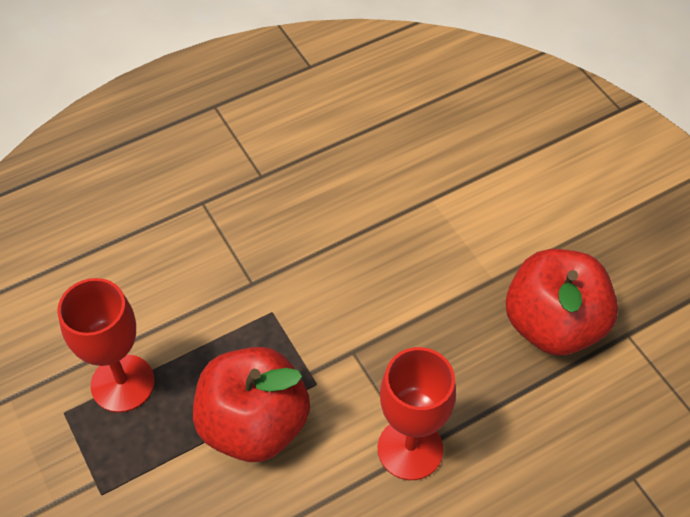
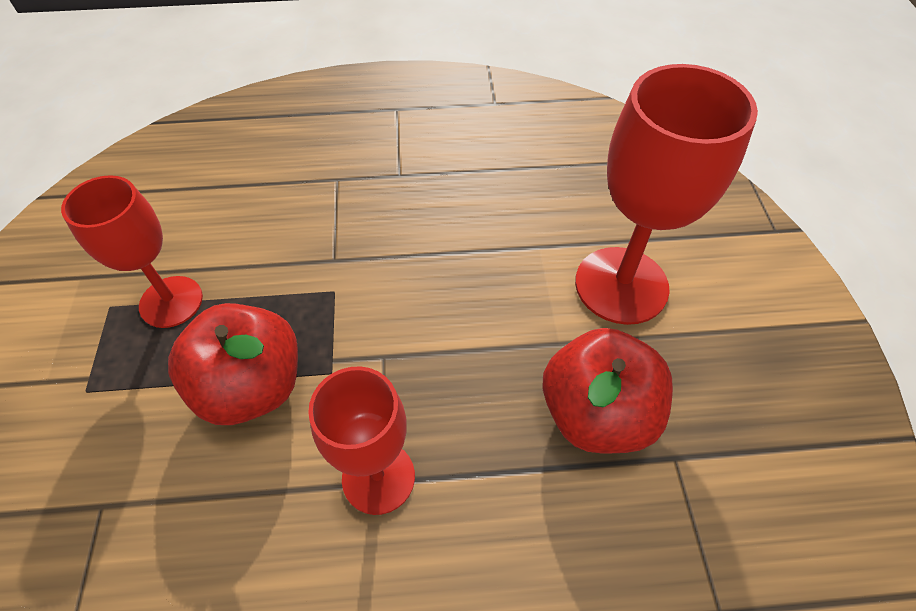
camera: 25 degrees right, 0 degrees up
(519, 208) = (621, 285): none -> red goblet

